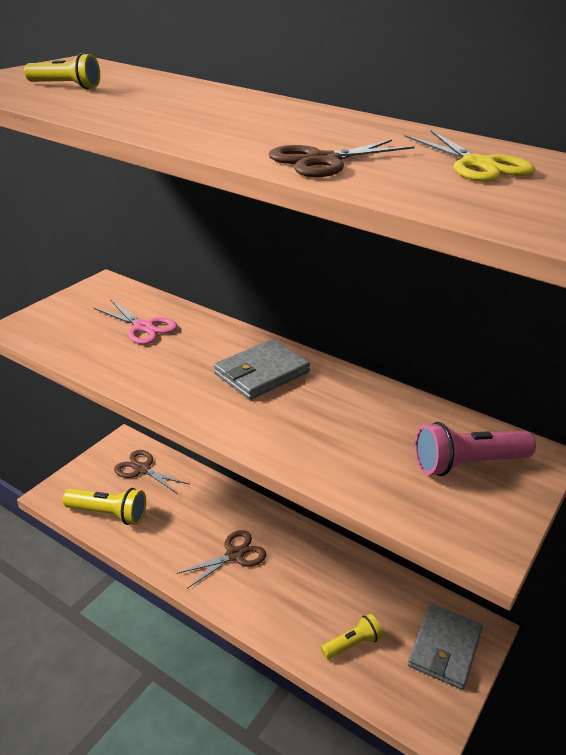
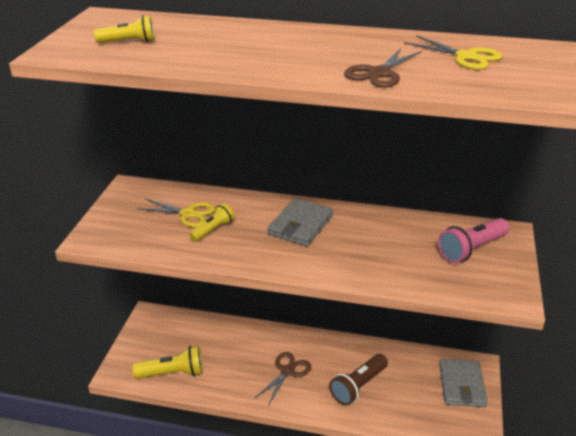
camera: 20 degrees left, 0 degrees up
(142, 469) = (177, 331): brown scissors -> none
(143, 327) = (188, 214): pink scissors -> yellow scissors
(308, 602) = (358, 386): none -> brown flashlight
(352, 644) = (402, 403): yellow flashlight -> yellow flashlight (213, 230)

